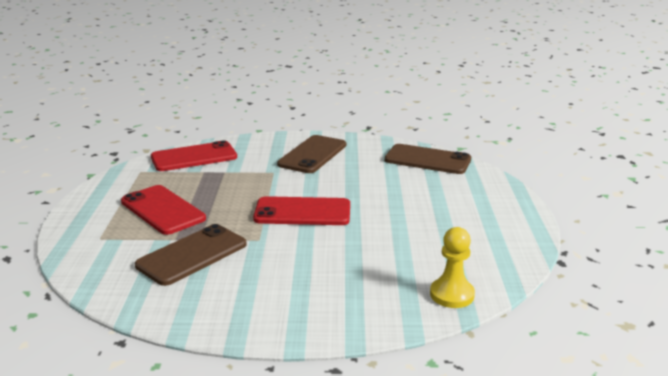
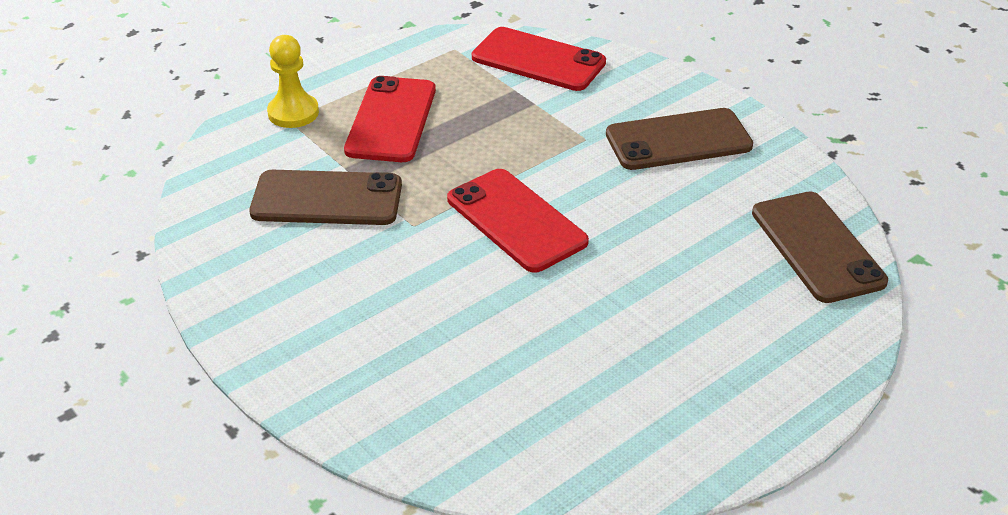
camera: 50 degrees right, 15 degrees up
(452, 295) = (469, 451): yellow pawn -> yellow pawn (293, 113)

